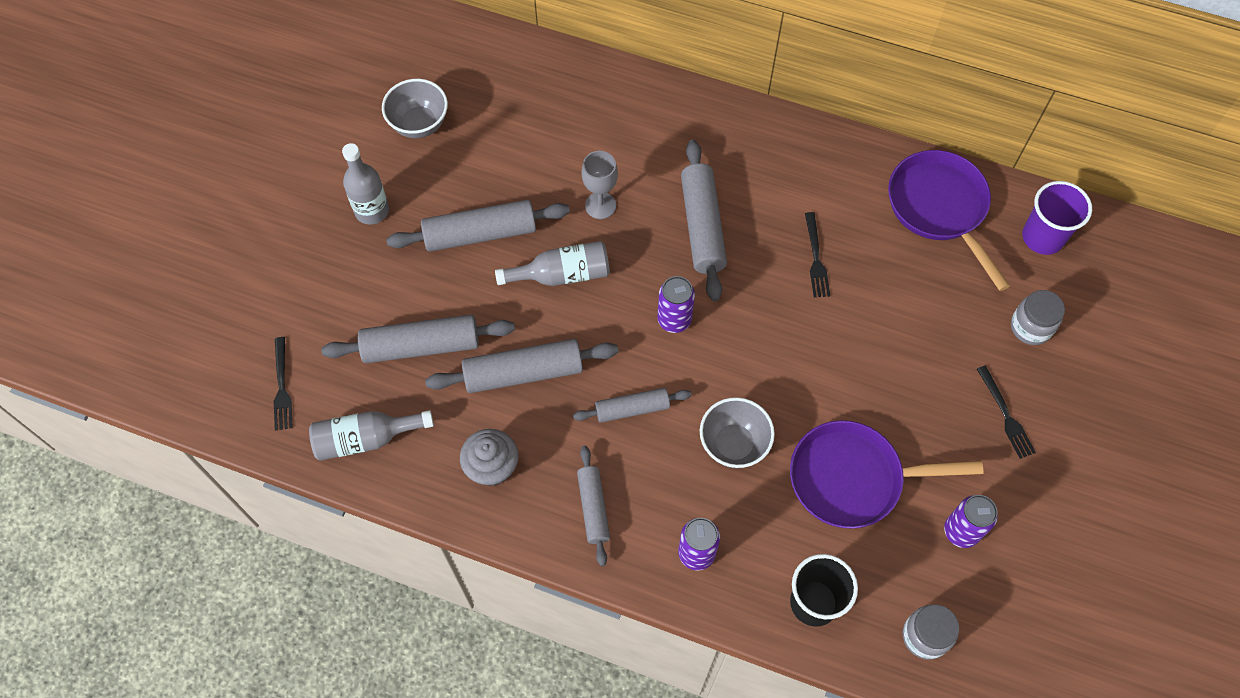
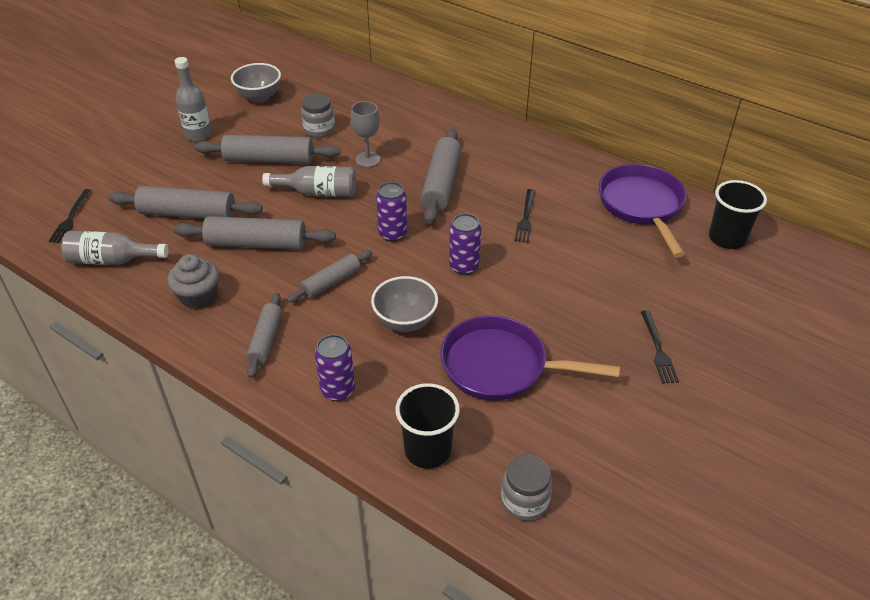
camera: 15 degrees right, 20 degrees down
(632, 409) = (331, 282): grey rolling pin -> grey rolling pin turned 45 degrees counterclockwise
(961, 531) = (588, 426): purple can -> purple can (464, 266)
(1030, 327) = (699, 294): grey jar -> grey jar (319, 130)
(1042, 237) = (727, 238): purple cup -> black cup

